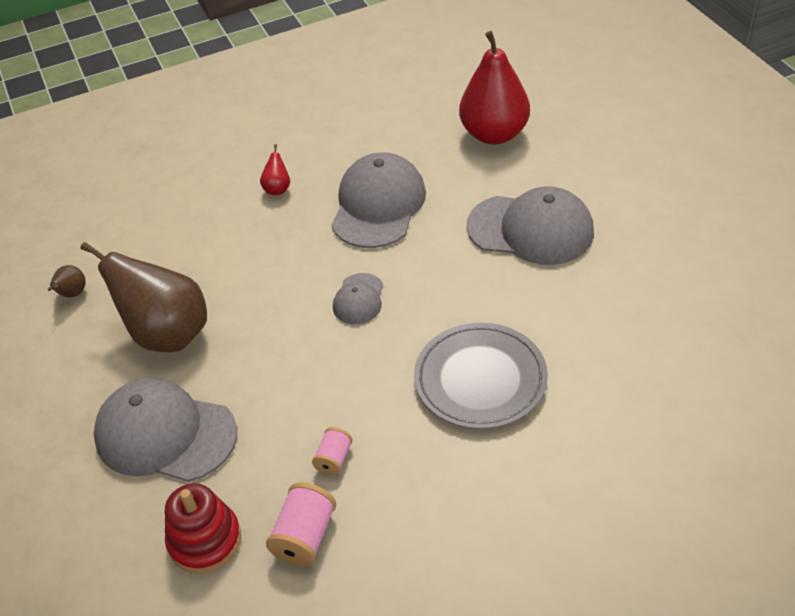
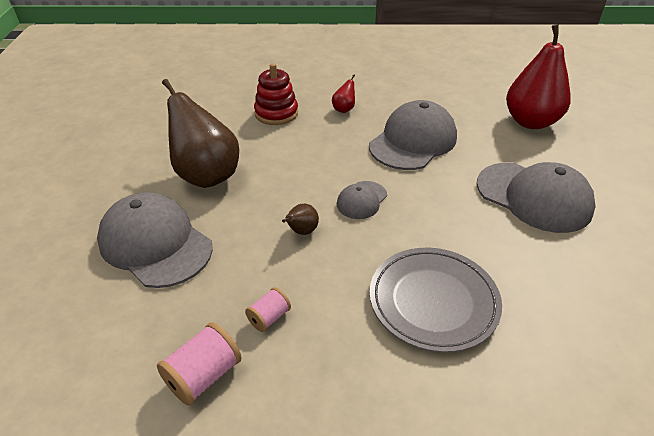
camera: 20 degrees right, 5 degrees down
(72, 294) = (164, 129): brown pear -> brown pear (301, 231)
(205, 540) = (124, 341): red stacking toy -> red stacking toy (276, 113)

